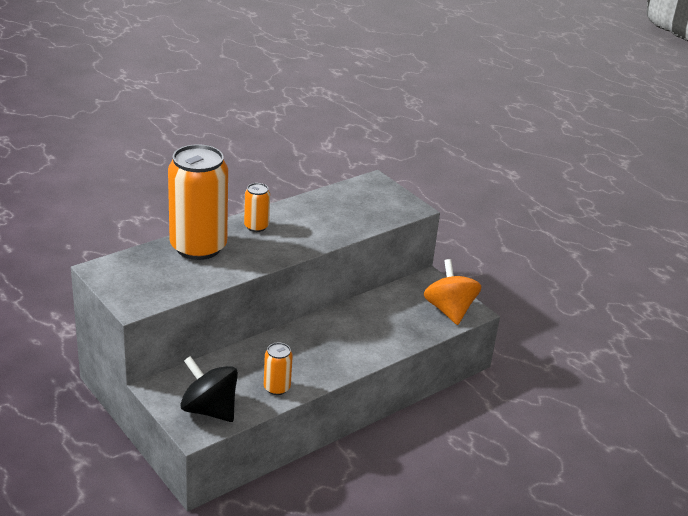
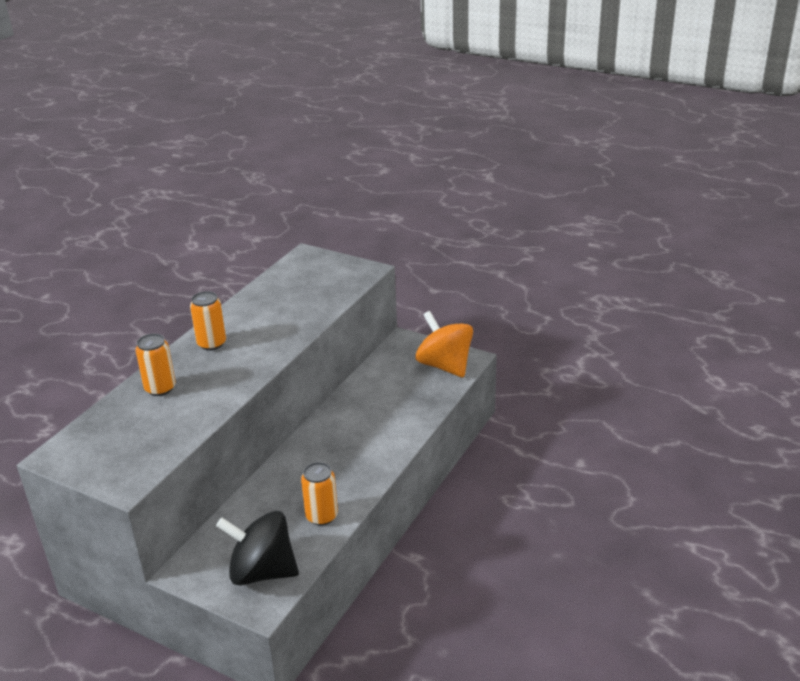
camera: 20 degrees left, 0 degrees up
(198, 247) = (160, 388): orange can -> orange can, size x0.45

